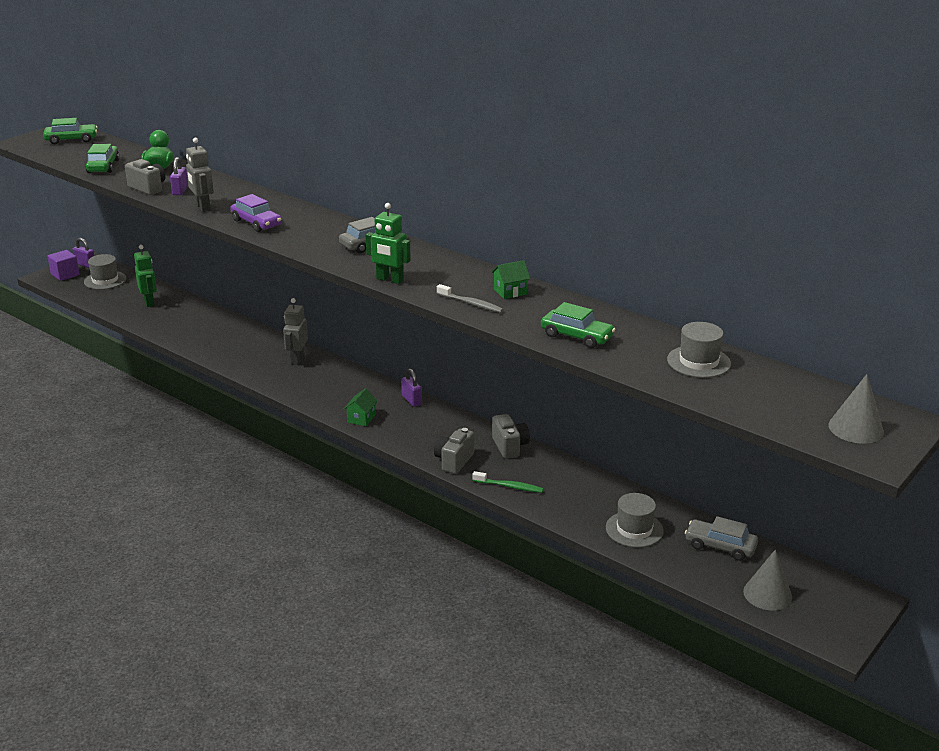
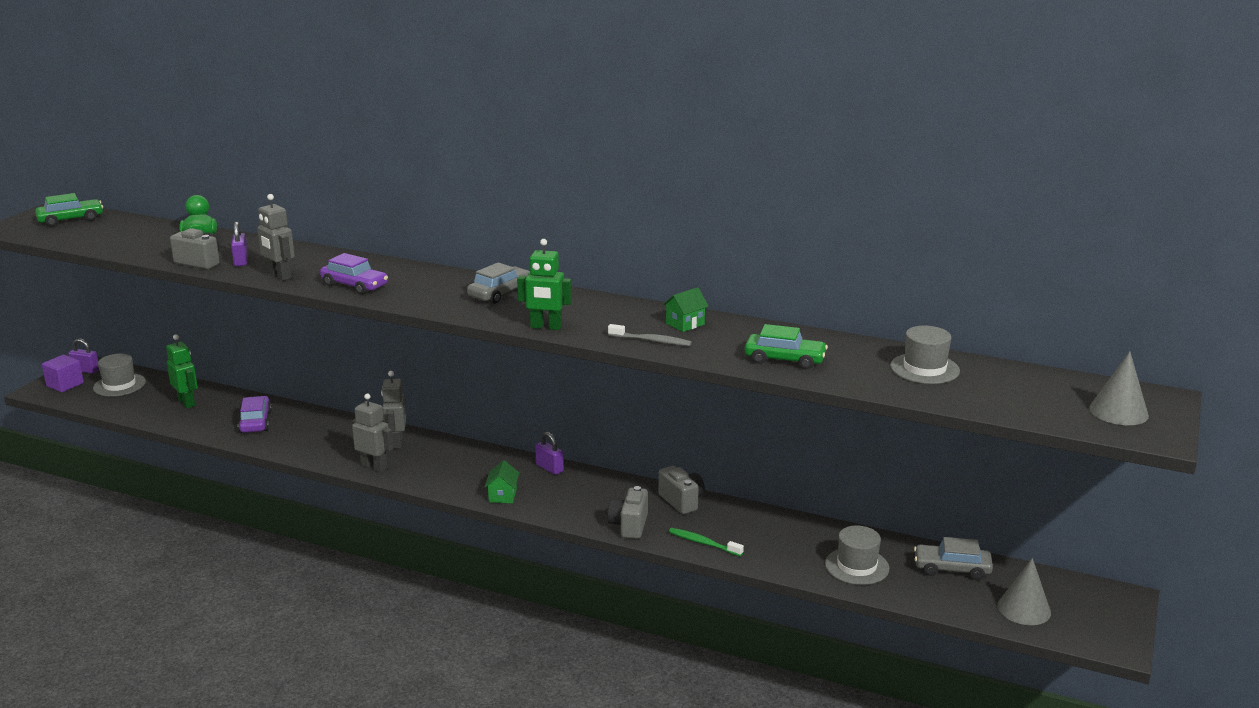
camera: 15 degrees left, 5 degrees down
(103, 166) = (129, 244): green car -> none
(194, 326) = (255, 422): none -> purple car
(270, 378) = (374, 467): none -> grey robot
(509, 486) = (703, 543): green toothbrush -> green toothbrush turned 150 degrees counterclockwise

